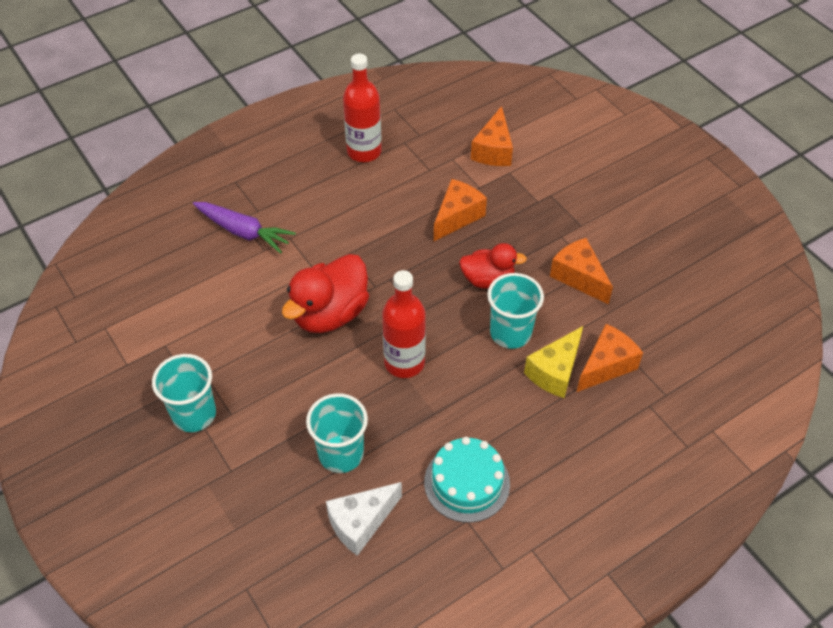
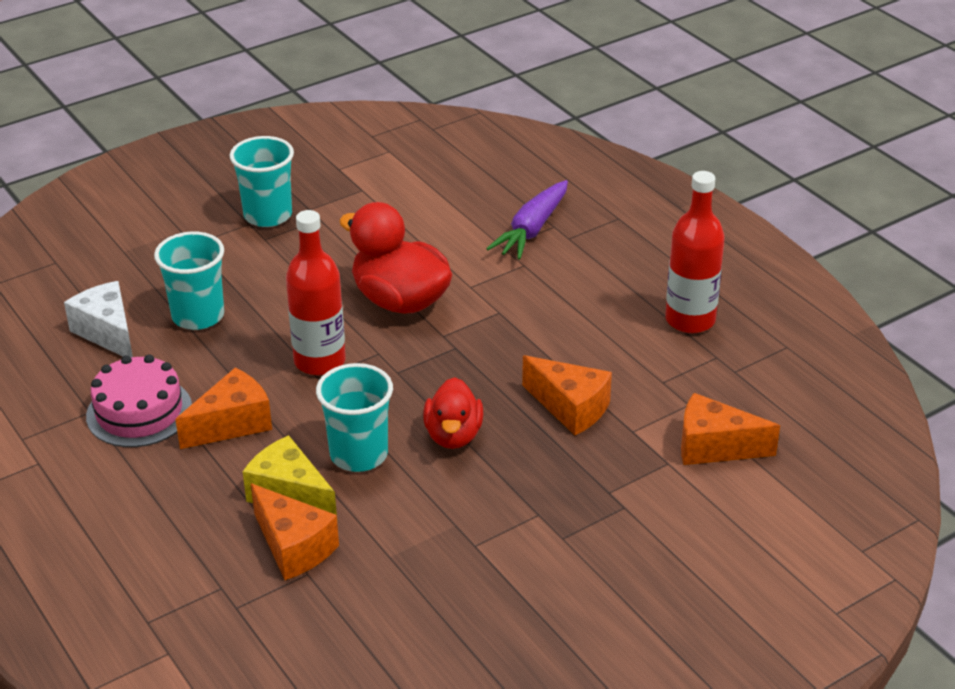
camera: 90 degrees right, 15 degrees down
(467, 482) = (139, 412): turquoise cake -> pink cake
(579, 277) = (456, 528): orange cheese -> orange cheese (232, 424)

